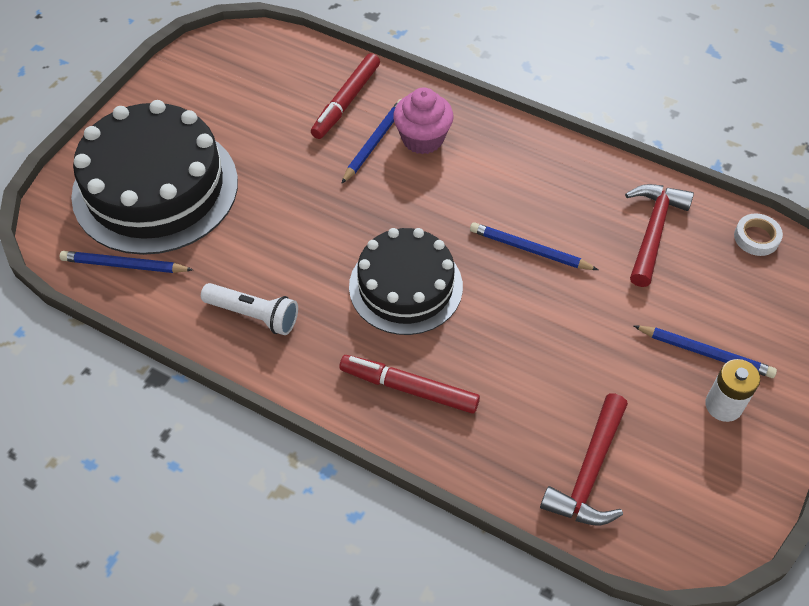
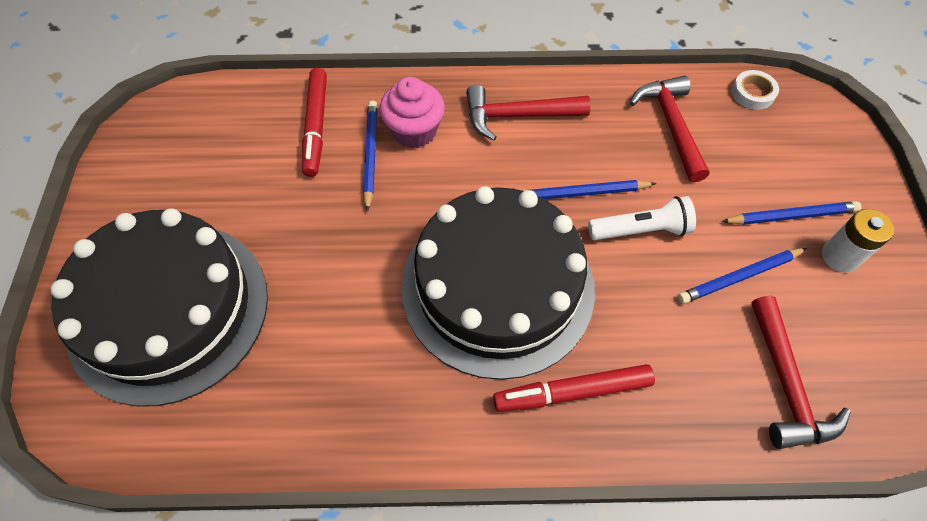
camera: 30 degrees left, 5 degrees up
(124, 265) = (186, 417): blue pencil -> blue pencil (738, 277)
(253, 315) = (366, 398): white flashlight -> white flashlight (641, 230)
(405, 286) = (497, 286): black cake -> black cake, size x1.54
(520, 164) = (518, 116): none -> red hammer

